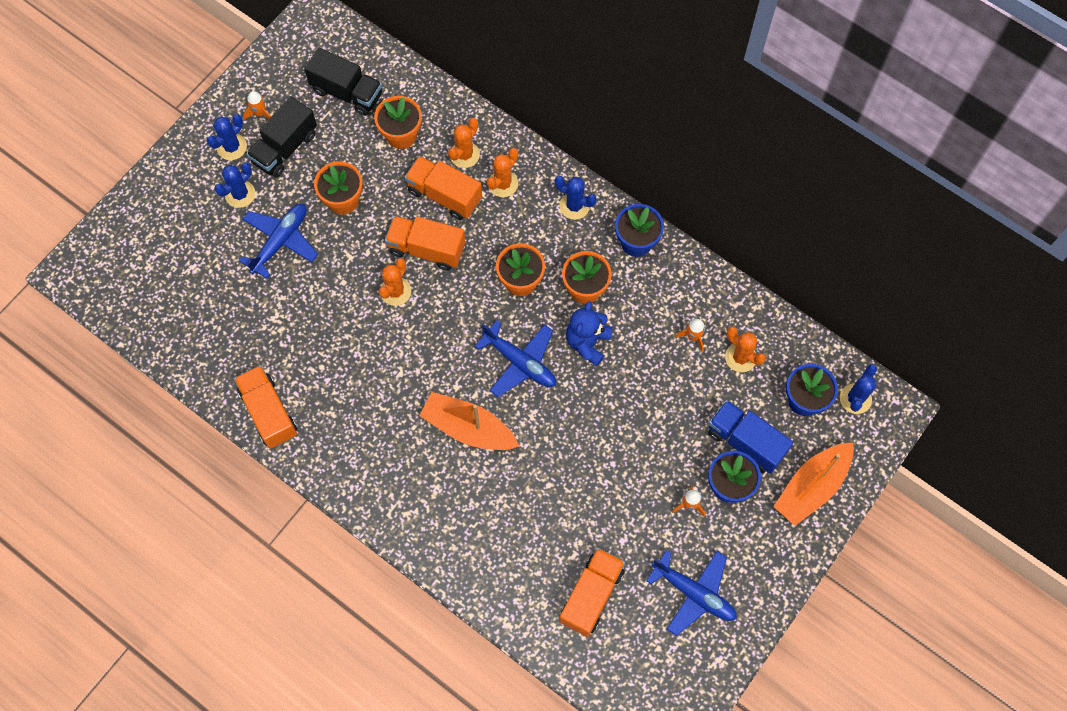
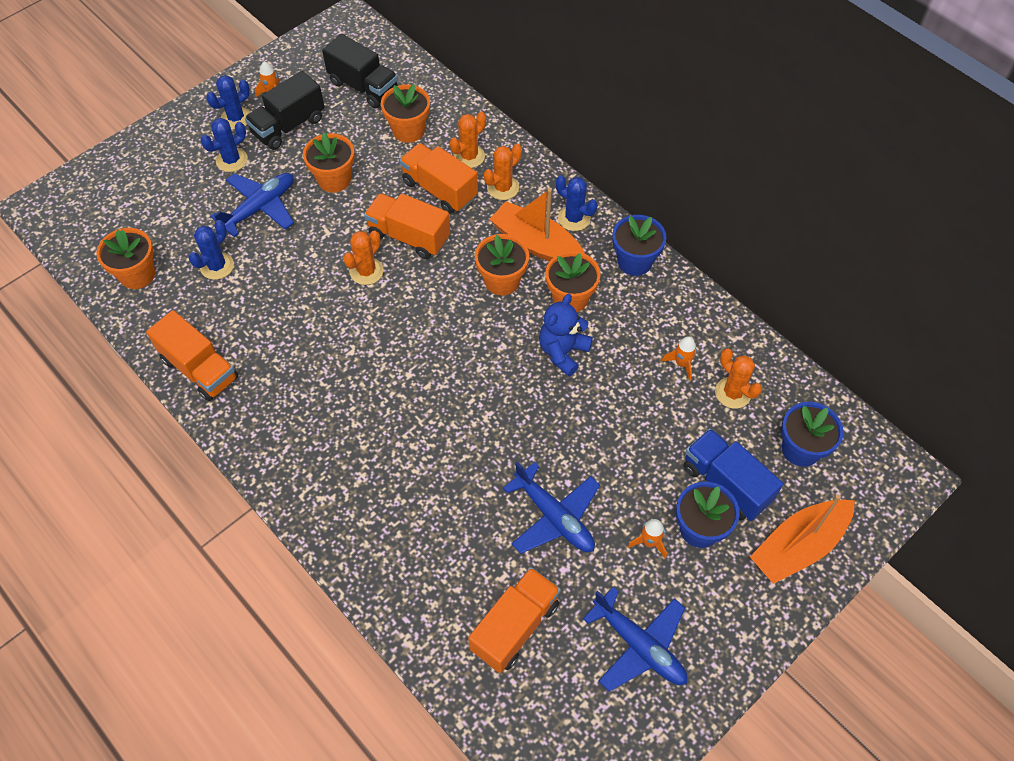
camera: 10 degrees right, 10 degrees down
(185, 329) = (137, 274): none -> orange flower pot
(269, 412) = (199, 369): orange truck -> orange truck turned 150 degrees clockwise
(468, 428) = (412, 418): orange boat -> orange boat (536, 244)
(520, 362) = (484, 360): blue plane -> blue plane (554, 517)
(855, 399) = (861, 457): blue cactus -> blue cactus (217, 266)

